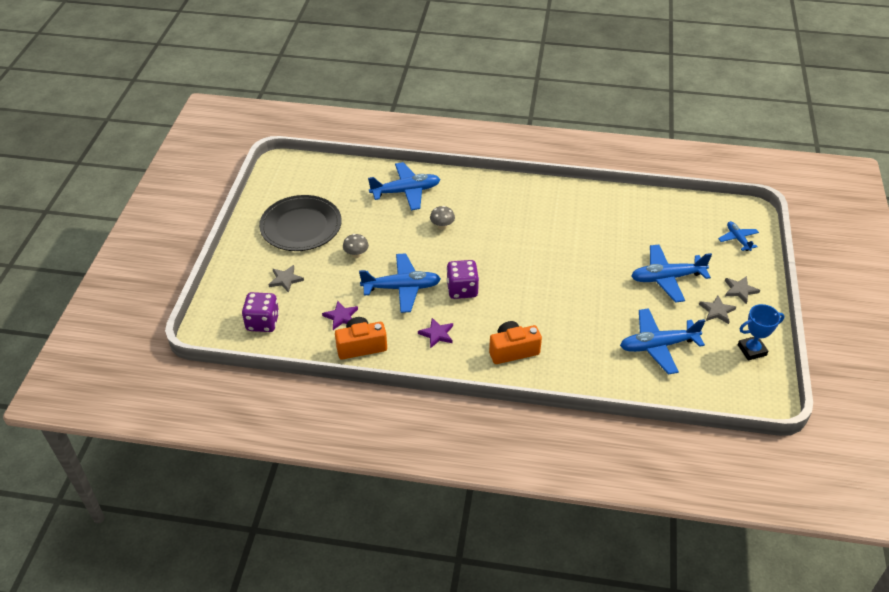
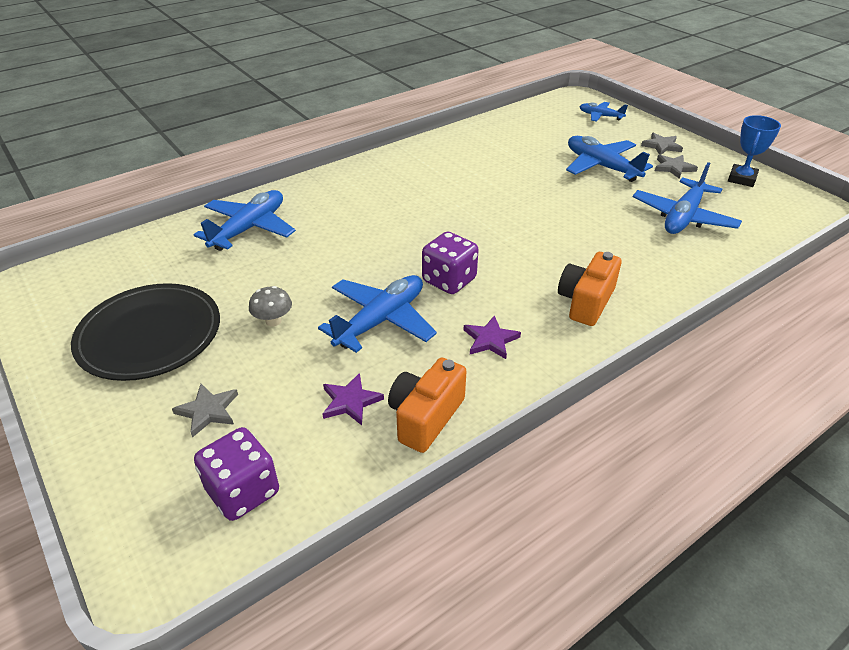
camera: 45 degrees left, 5 degrees down
(442, 226) = (338, 237): grey mushroom -> none
(667, 278) = (601, 166): blue plane -> blue plane turned 105 degrees clockwise

